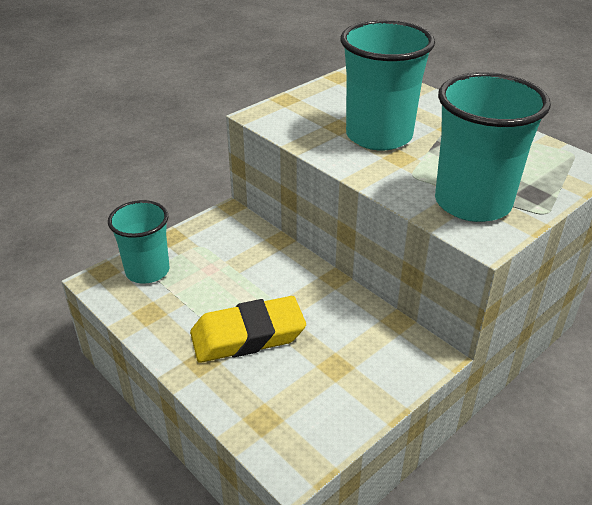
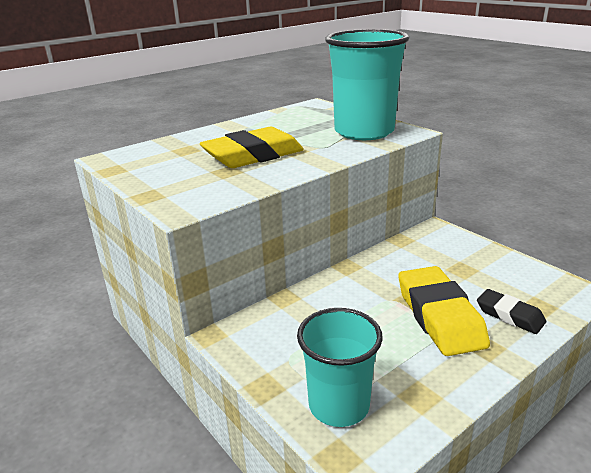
camera: 85 degrees left, 10 degrees down
(247, 389) = (509, 315): none -> black eraser
(379, 136) = (253, 156): turquoise cup -> yellow eraser

